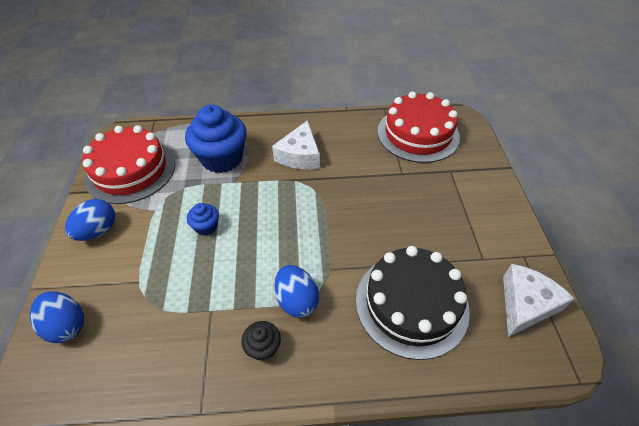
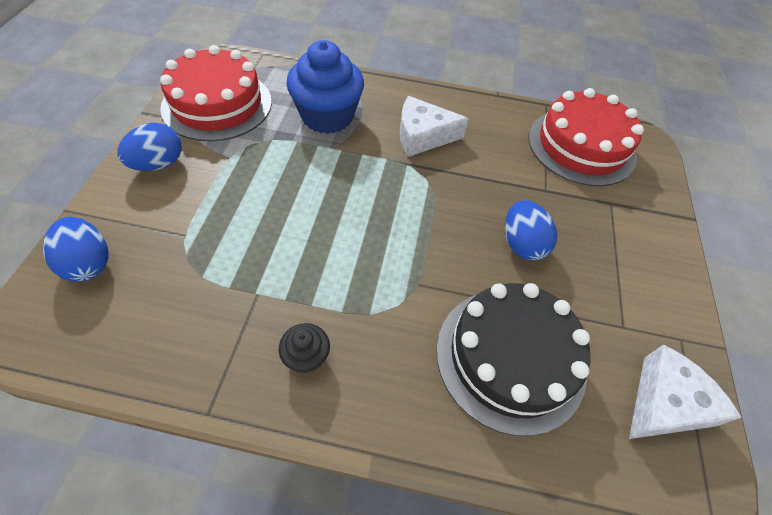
camera: 10 degrees right, 5 degrees up
(206, 227) = (283, 192): blue cupcake -> none
(297, 300) = (365, 311): blue egg -> blue egg (521, 244)
(300, 155) = (422, 136): white cheese -> white cheese turned 60 degrees clockwise

